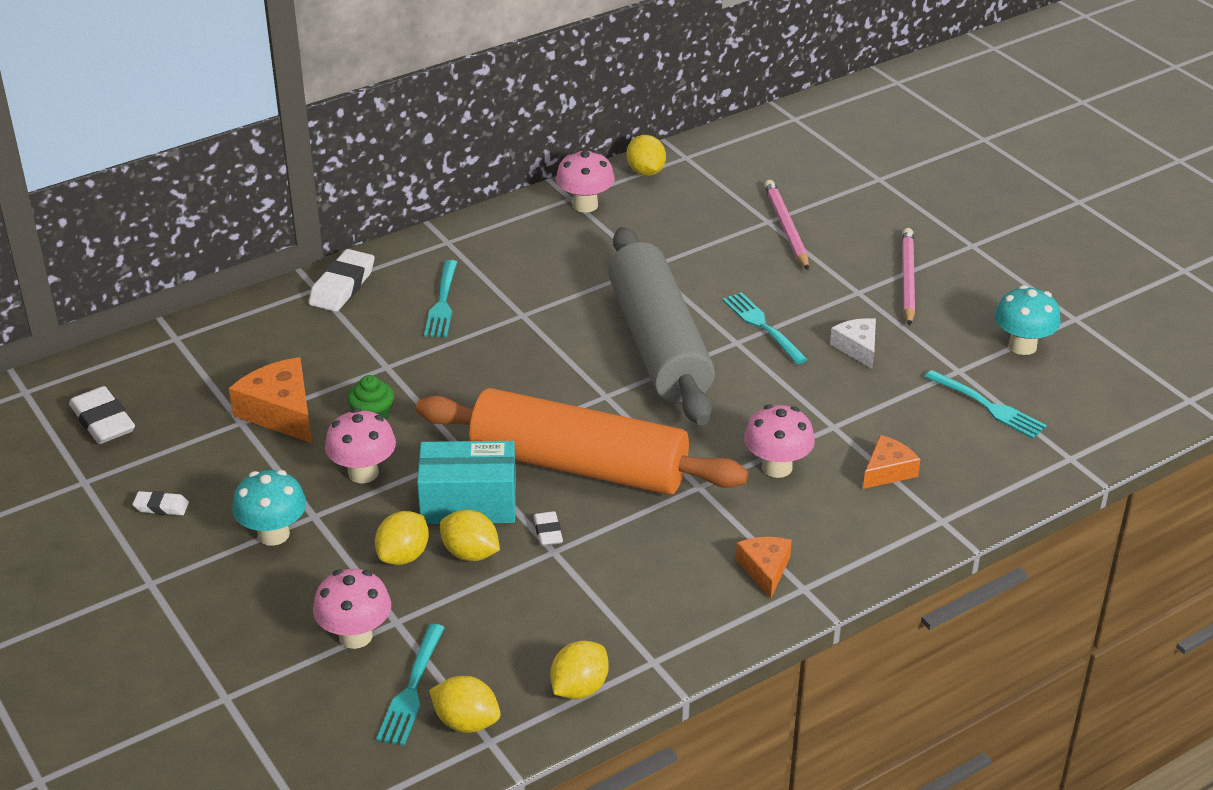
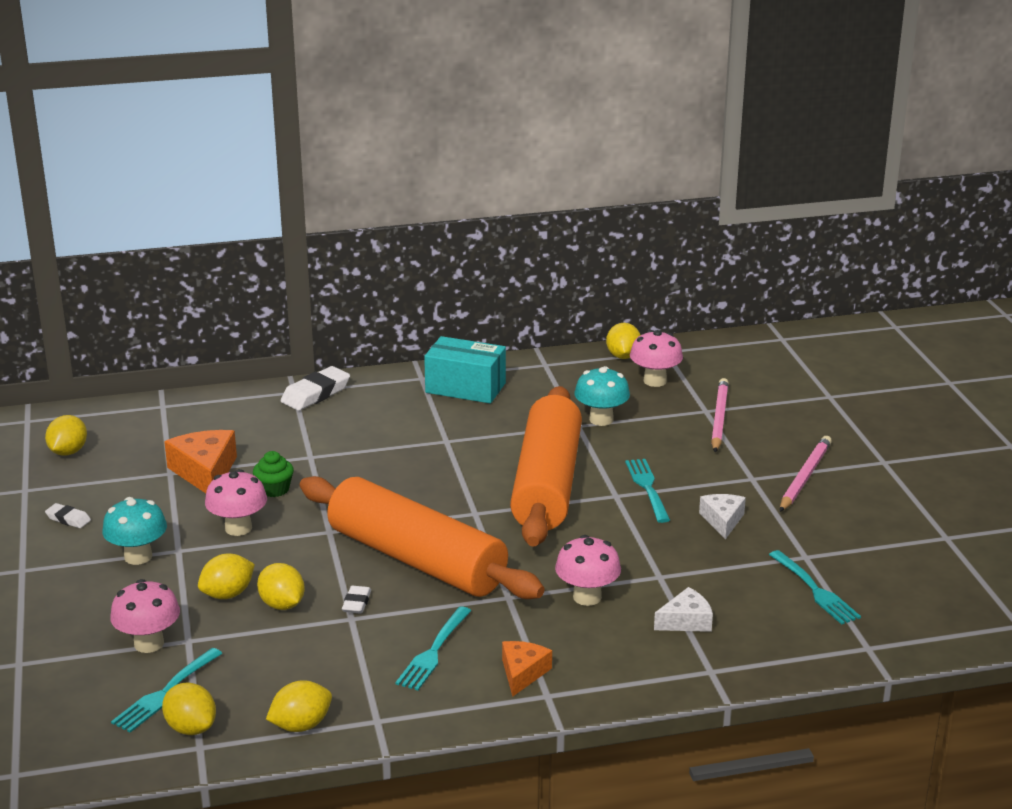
camera: 20 degrees right, 10 degrees down
(103, 421) = (68, 452): white eraser -> yellow lemon
(442, 302) = (387, 420): turquoise fork -> turquoise fork (434, 651)
(468, 503) = (307, 567): turquoise box -> turquoise box (465, 388)
(585, 205) = (554, 371): pink mushroom -> pink mushroom (655, 381)
(659, 344) = (547, 484): grey rolling pin -> orange rolling pin
(887, 471) = (686, 621): orange cheese -> white cheese
(1022, 346) = (880, 549): turquoise mushroom -> turquoise mushroom (601, 419)

